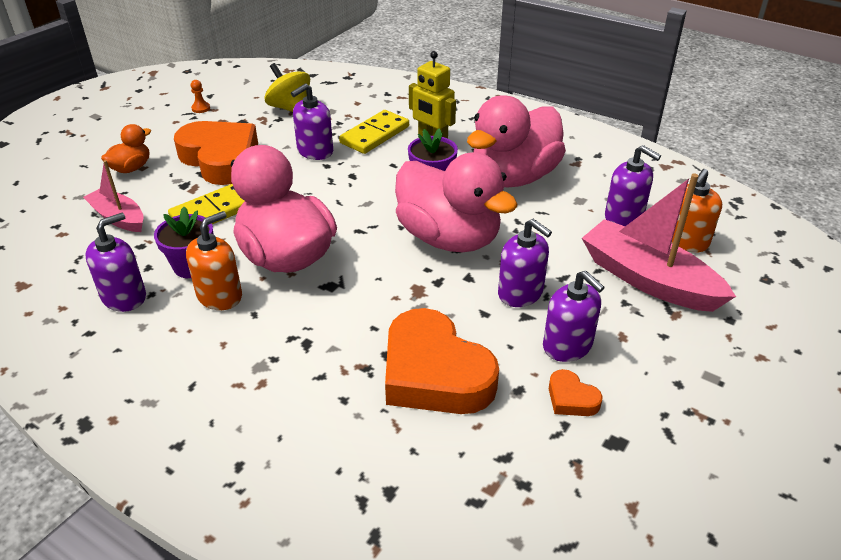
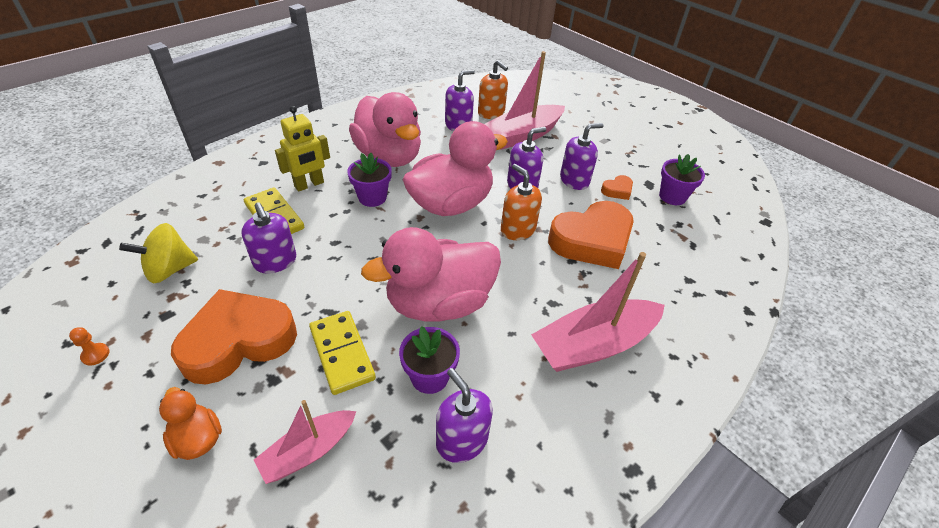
camera: 80 degrees left, 5 degrees up
(219, 296) = (481, 356): orange soap dispenser -> orange soap dispenser (518, 229)
(246, 384) = (593, 345): none -> pink boat
(597, 476) = (672, 196): none -> purple flower pot

